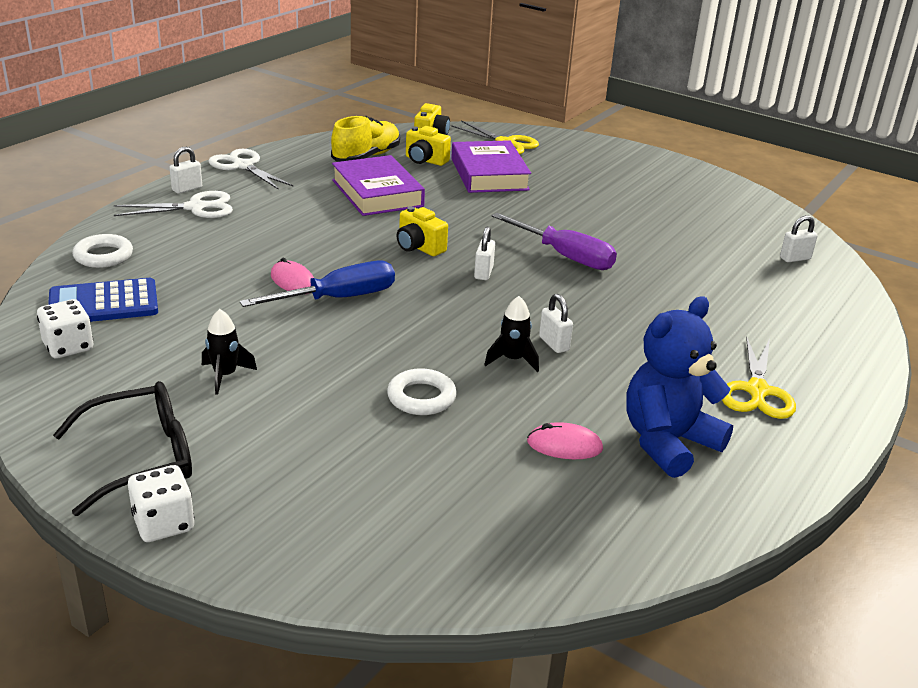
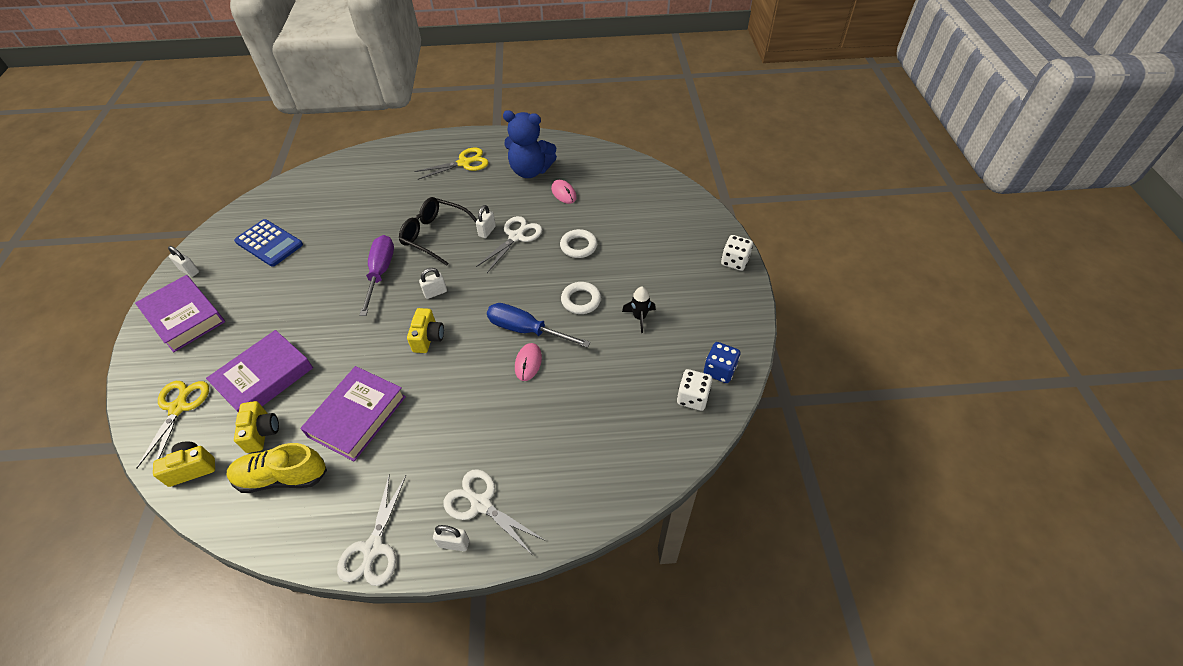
camera: 125 degrees left, 20 degrees up
(56, 384) = (719, 370): none -> blue dice
(103, 256) = (599, 484): white ring -> white ring (581, 300)
(103, 303) = (643, 425): blue calculator -> blue calculator (269, 243)
(141, 458) = (717, 297): black glasses -> black glasses (435, 235)
(512, 360) = (516, 236): black rocket -> white scissors
(625, 164) = (184, 317): none -> purple book
(795, 258) = (302, 193): white padlock -> white padlock (189, 271)

